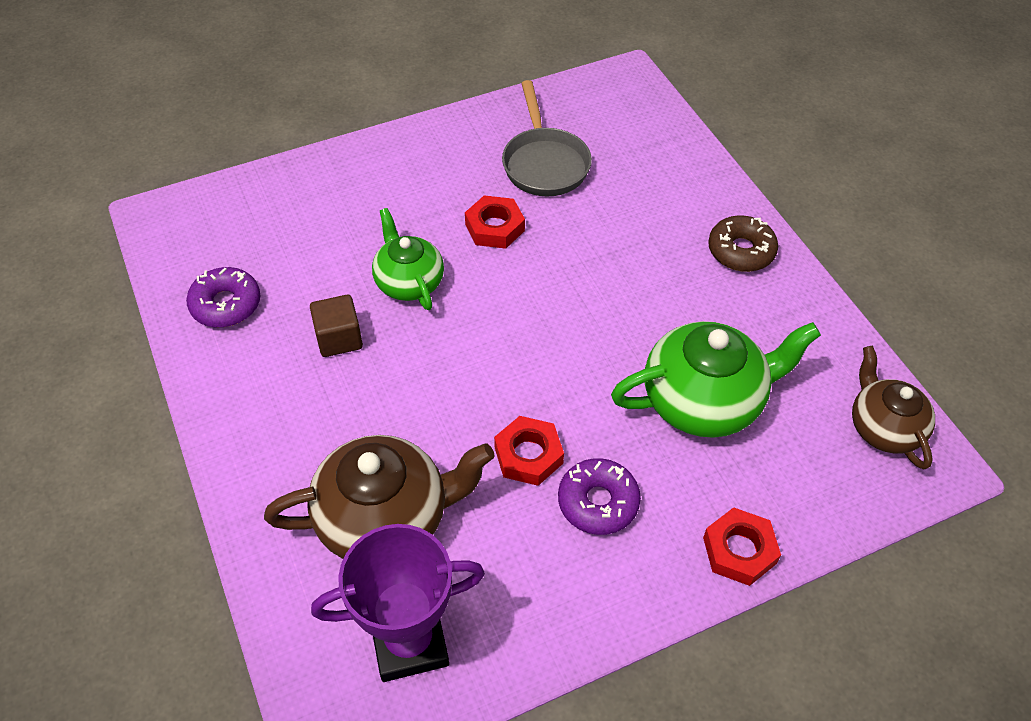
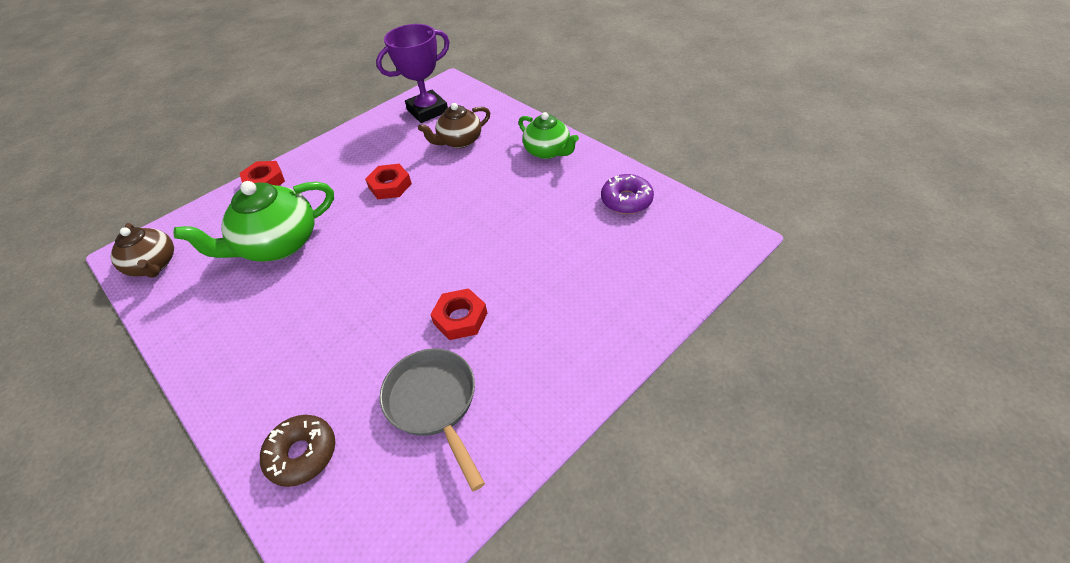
camera: 165 degrees right, 5 degrees down
(339, 338) = (536, 205): brown cube -> none
(385, 518) = (459, 141): brown teapot -> brown teapot, size x0.63
(408, 282) = (510, 253): green teapot -> green teapot (548, 151)
(598, 502) = (345, 178): purple donut -> none
(741, 251) = (233, 369): brown donut -> brown donut (302, 454)

